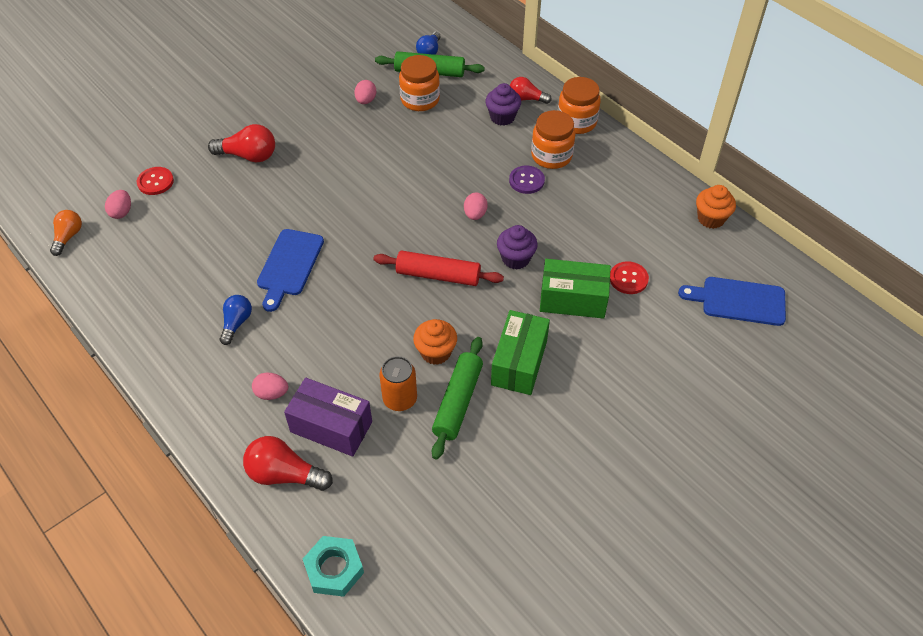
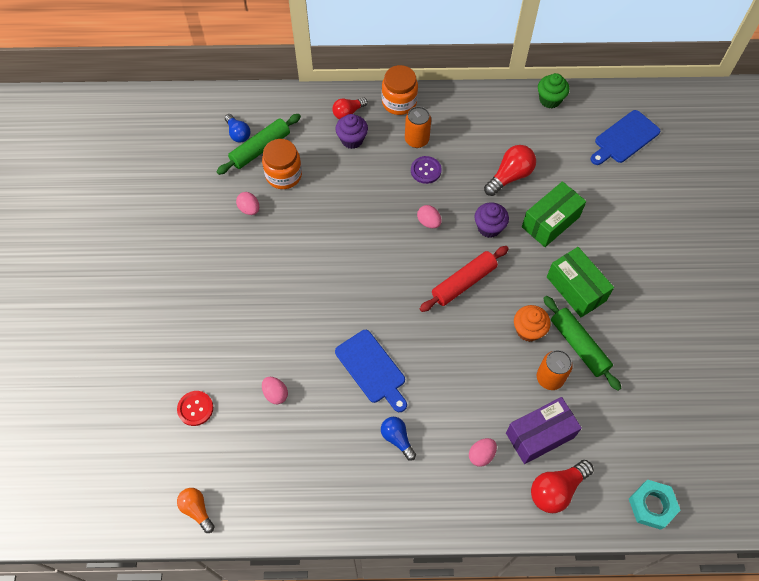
camera: 50 degrees left, 10 degrees up
(121, 212) = (206, 453): pink egg -> pink egg (275, 394)
(248, 156) = (231, 325): red light bulb -> red light bulb (510, 176)
(551, 156) = (416, 140): orange jar -> orange can
(628, 279) = (559, 180): red button -> none
(711, 218) = (550, 100): orange cupcake -> green cupcake

